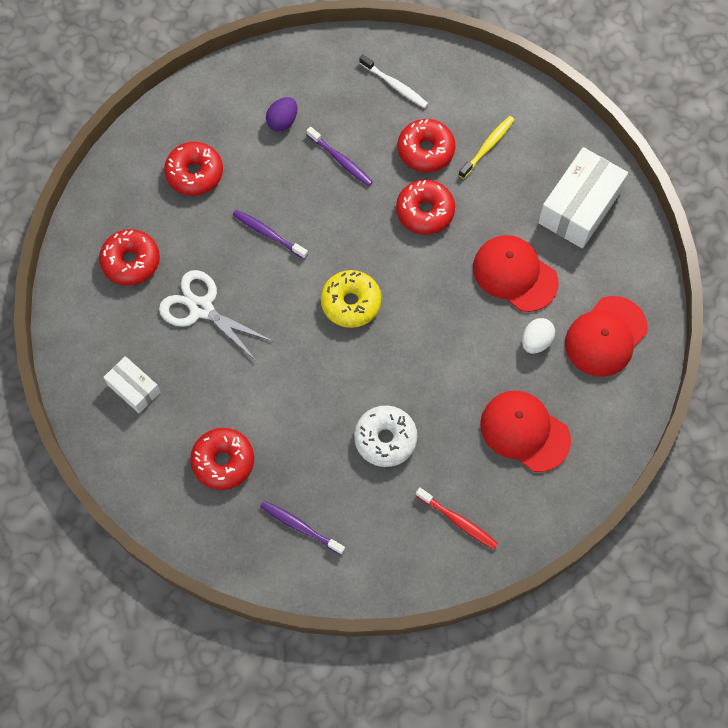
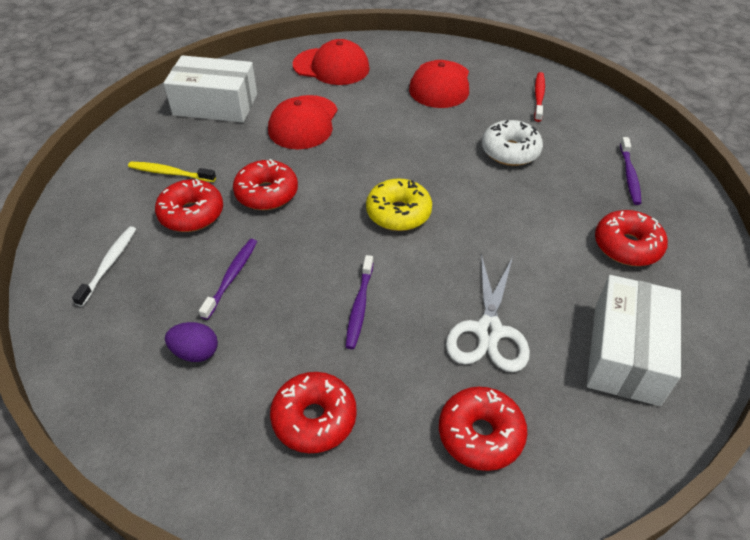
camera: 115 degrees left, 20 degrees down
(134, 388) = (626, 353): white box -> white box, size x1.80
(536, 341) = (359, 97): white egg -> none

